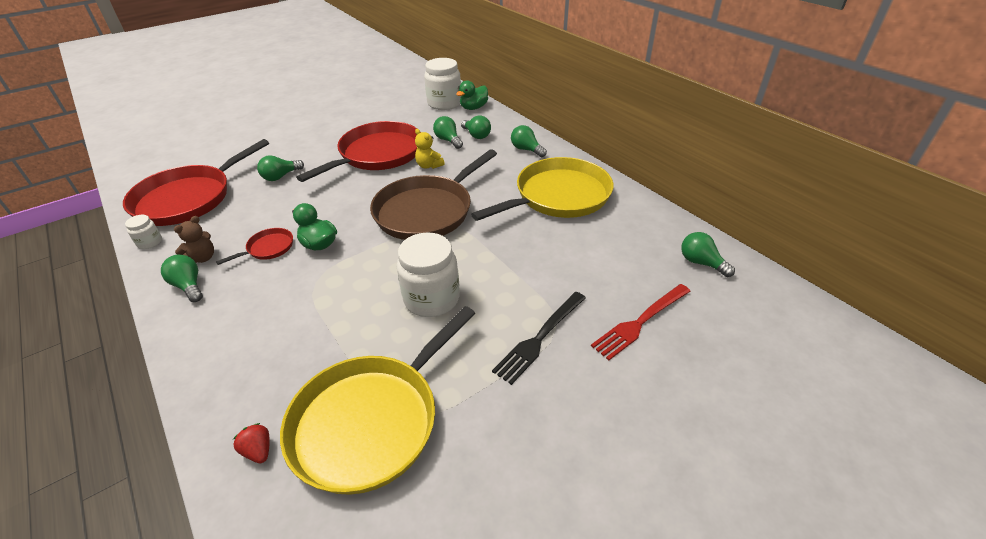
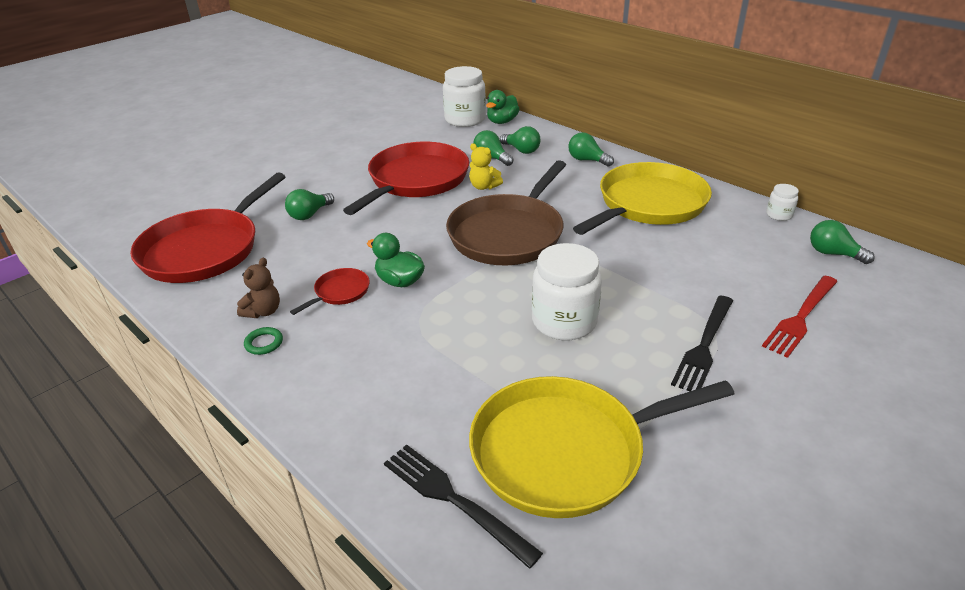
camera: 10 degrees left, 5 degrees down
(150, 242) = (184, 302): white jar -> white jar (779, 215)
(189, 286) = (264, 343): green light bulb -> green ring
(258, 450) = (452, 499): red strawberry -> black fork
(371, 421) = (565, 451): yellow pan -> yellow pan turned 45 degrees clockwise

